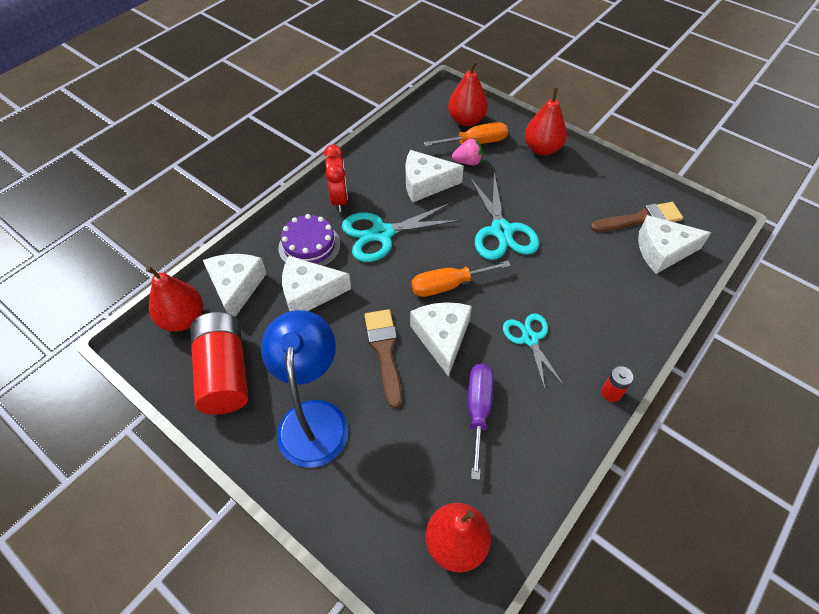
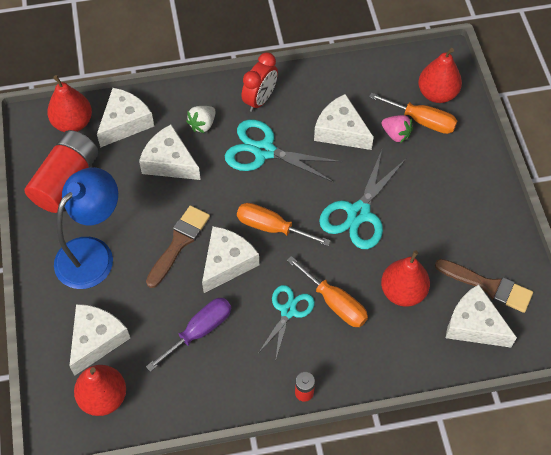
camera: 40 degrees right, 5 degrees up
(309, 246) = (202, 124): purple cake -> white strawberry
(395, 494) = (96, 340): none -> white cheese
(542, 149) = (475, 165): red pear -> red pear (403, 292)
(556, 306) = (335, 303): none -> orange screwdriver

